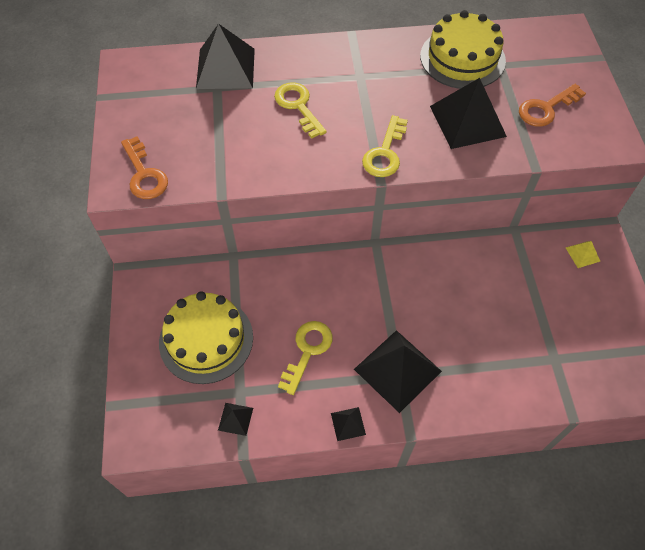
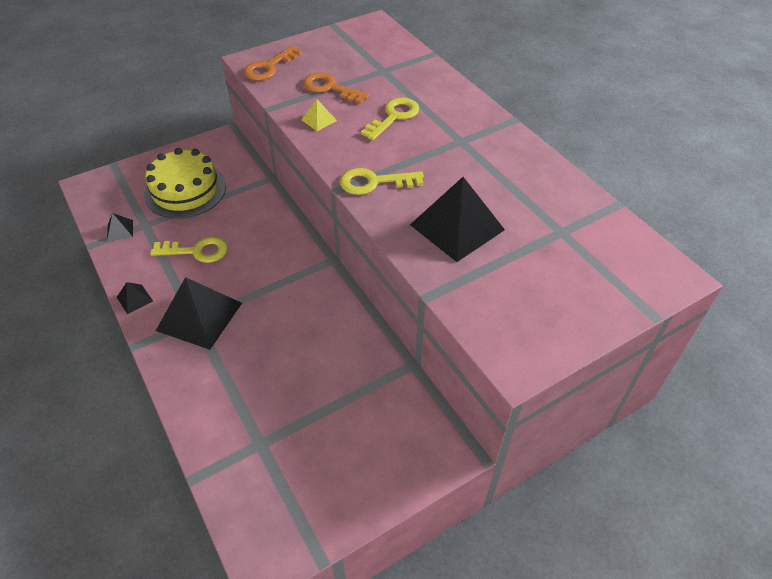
camera: 65 degrees right, 10 degrees down
(225, 68) = (408, 67): black pyramid -> none
(462, 58) = (545, 201): yellow cake -> none
(546, 108) = (524, 285): orange key -> orange key (330, 88)
(582, 254) = (414, 438): yellow pyramid -> yellow pyramid (318, 120)

